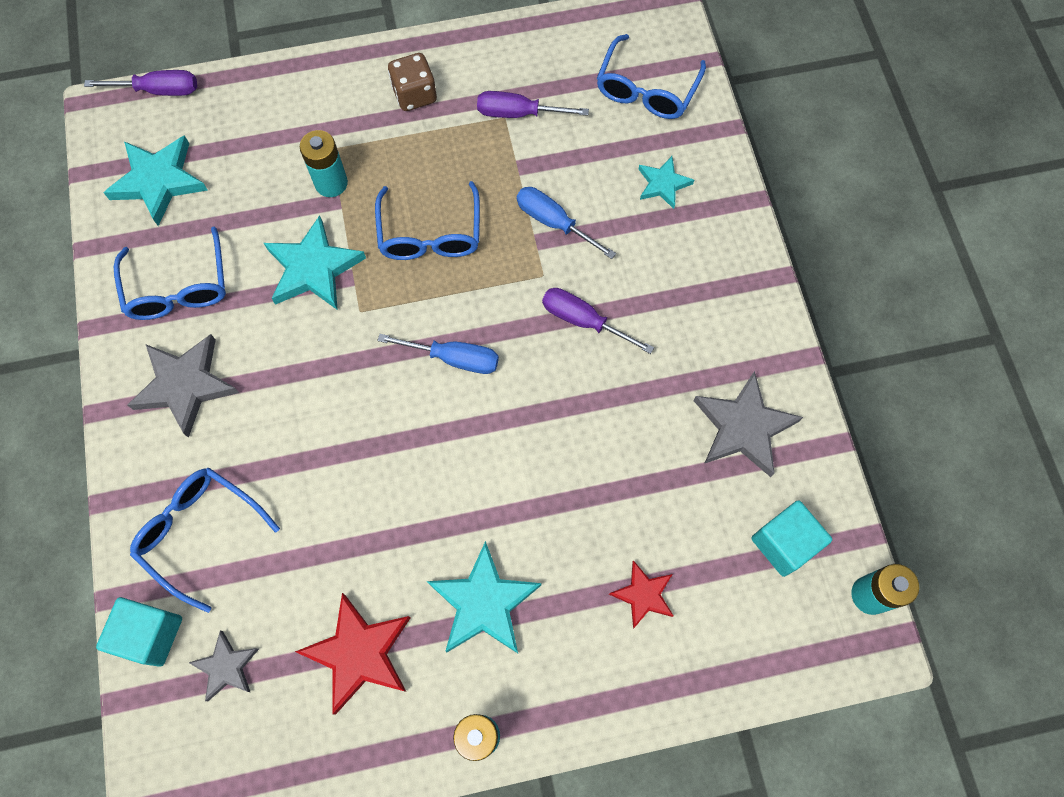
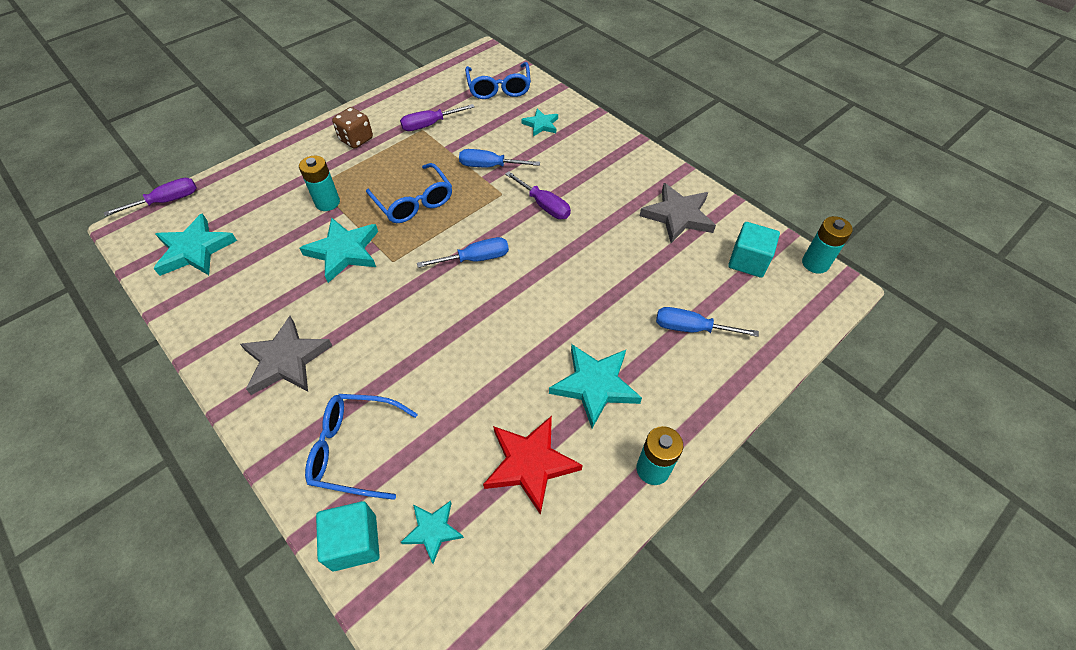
camera: 30 degrees left, 15 degrees down
(178, 287) = (246, 304): blue glasses -> none
(226, 667) = (433, 530): grey star -> turquoise star
(583, 321) = (544, 205): purple screwdriver -> purple screwdriver turned 135 degrees counterclockwise
(643, 595) = (691, 328): red star -> blue screwdriver

